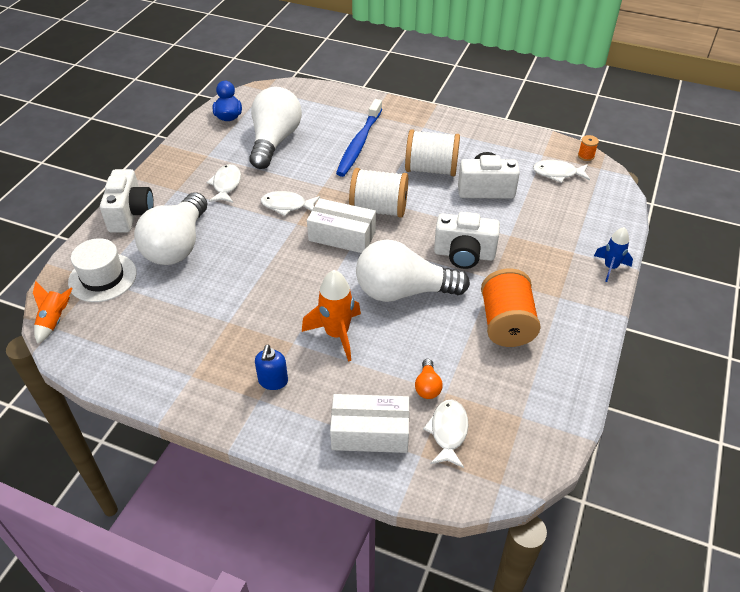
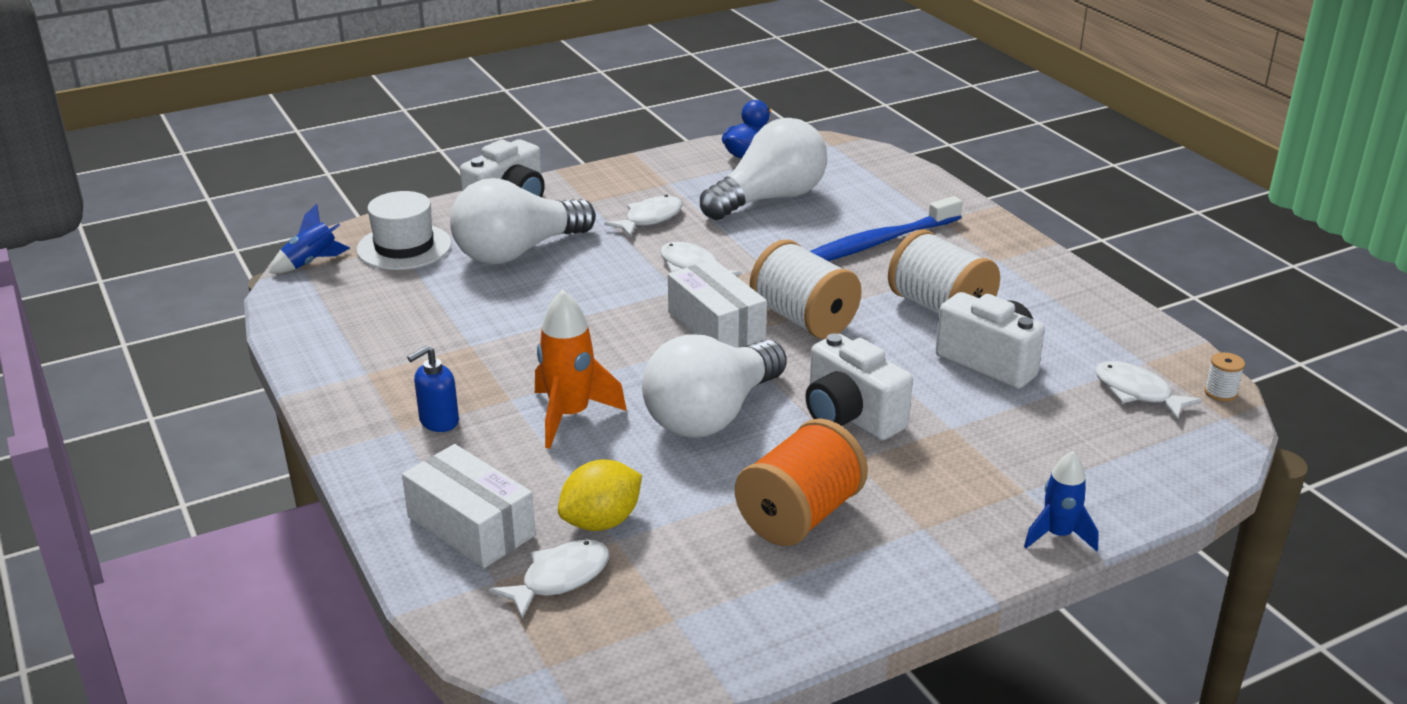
camera: 40 degrees right, 15 degrees down
(55, 321) = (311, 263): orange rocket -> blue rocket
(403, 291) = (712, 415): white light bulb -> white light bulb turned 90 degrees counterclockwise
(427, 386) = (601, 522): orange light bulb -> yellow lemon
(586, 156) = (1220, 392): orange spool -> white spool

